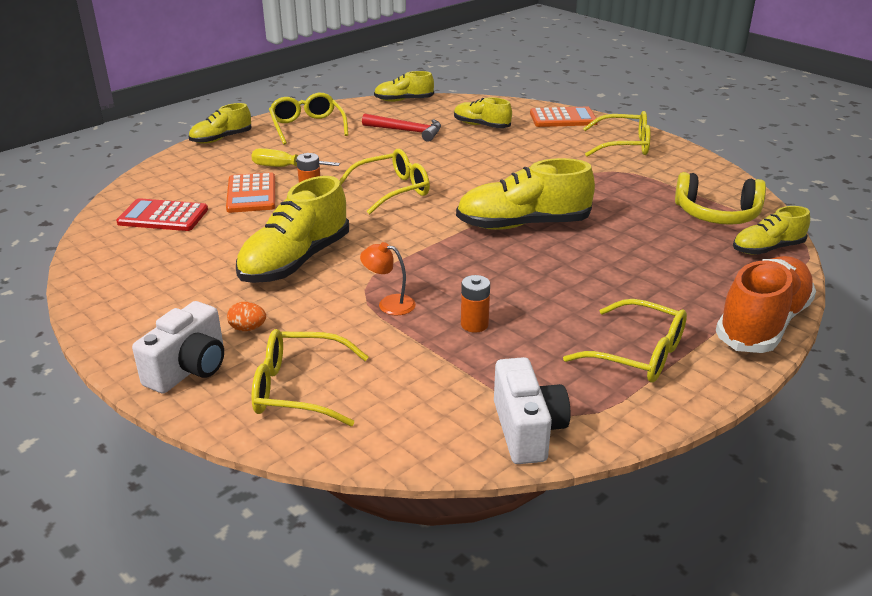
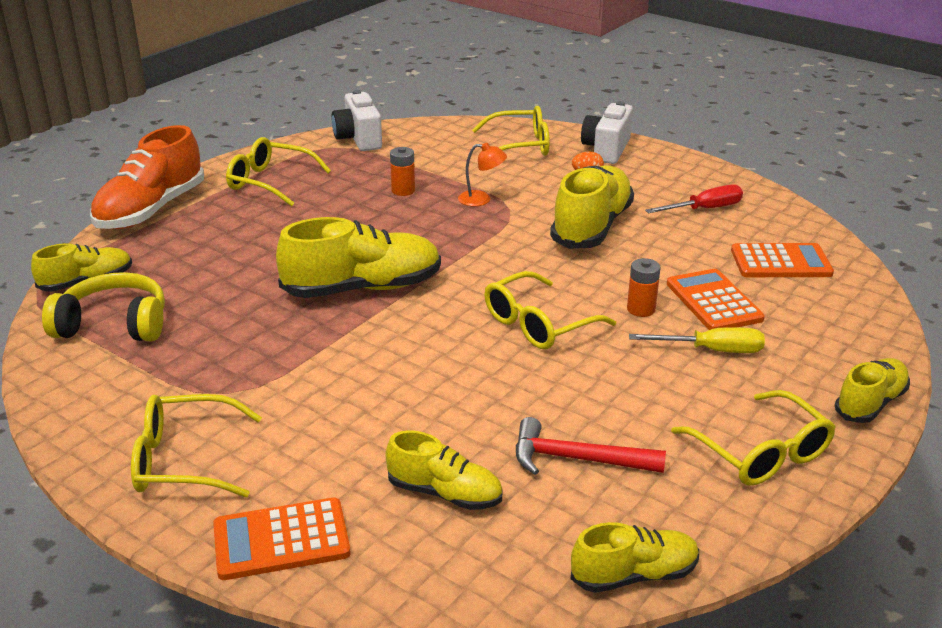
camera: 170 degrees right, 0 degrees up
(163, 216) = (781, 262): red calculator -> orange calculator
(167, 271) = (704, 209): none -> red screwdriver

